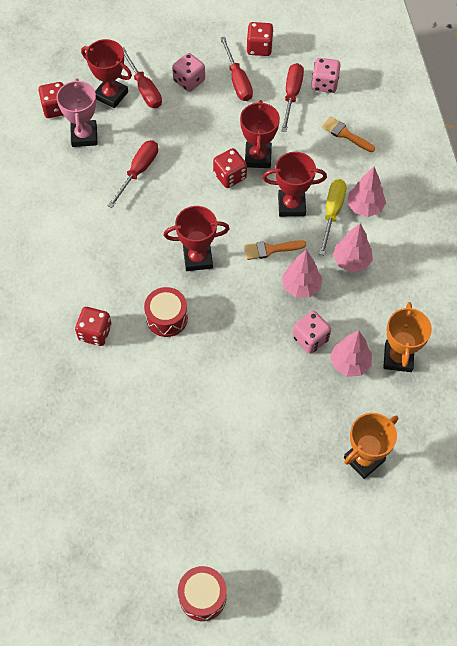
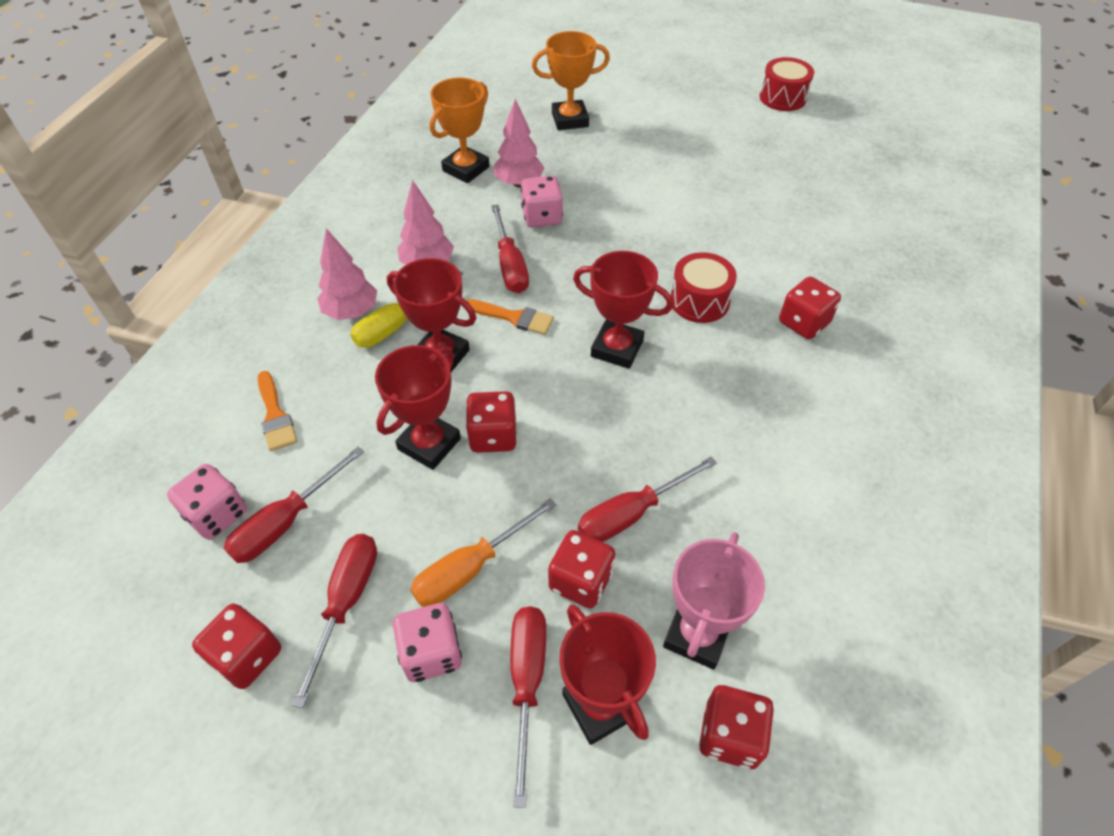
camera: 150 degrees left, 10 degrees down
(145, 133) = (580, 581): none -> red dice
(196, 116) = (471, 568): none -> orange screwdriver
(301, 286) = (510, 265): pink tree -> red screwdriver

